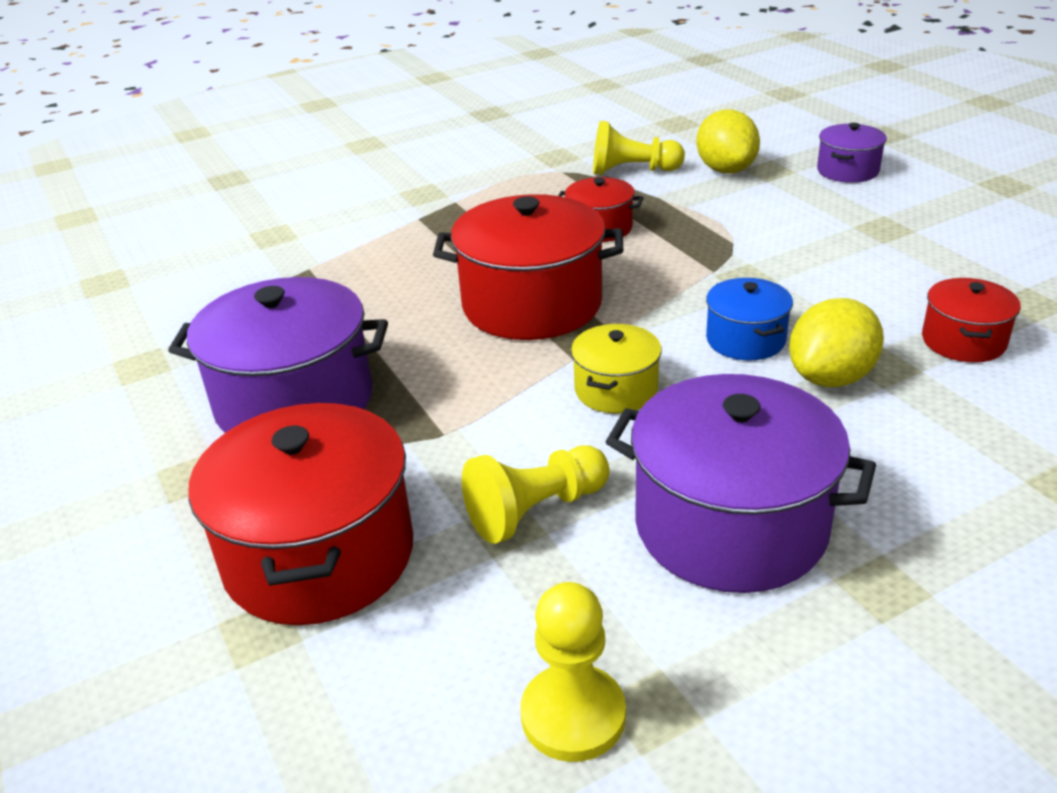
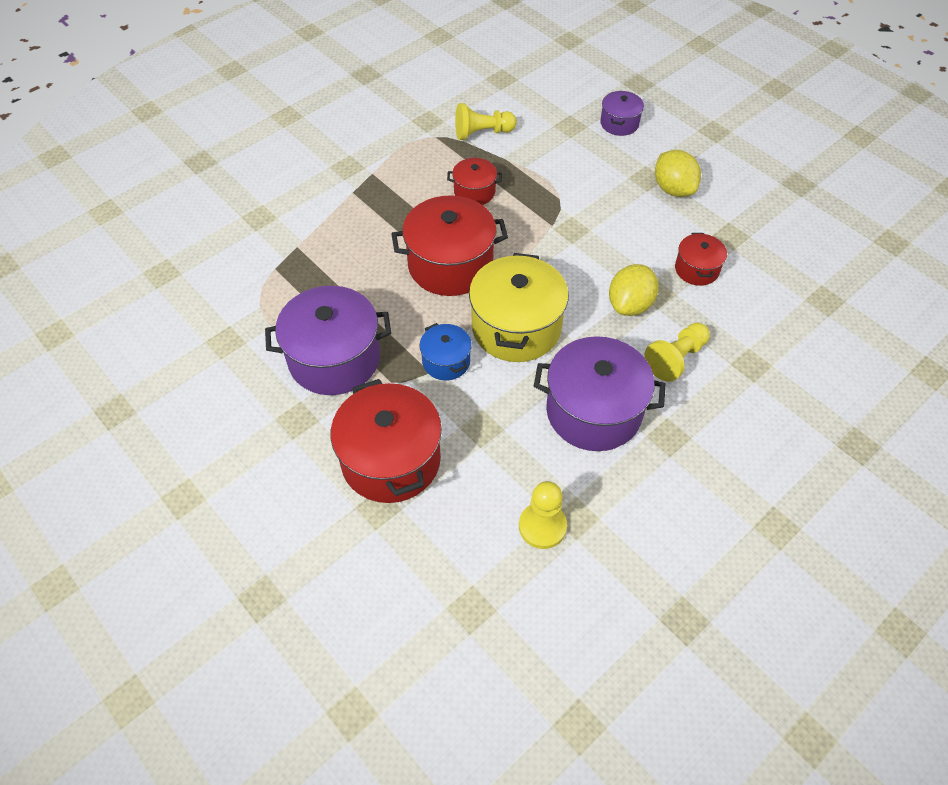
camera: 15 degrees left, 20 degrees up
(536, 510) = (494, 416): yellow pawn -> yellow pawn (676, 358)
(616, 390) = (516, 327): yellow pot -> yellow pot, size x1.92
(726, 170) = (543, 128): yellow lemon -> yellow lemon (673, 189)
(745, 340) = (580, 281): blue pot -> blue pot (446, 361)

